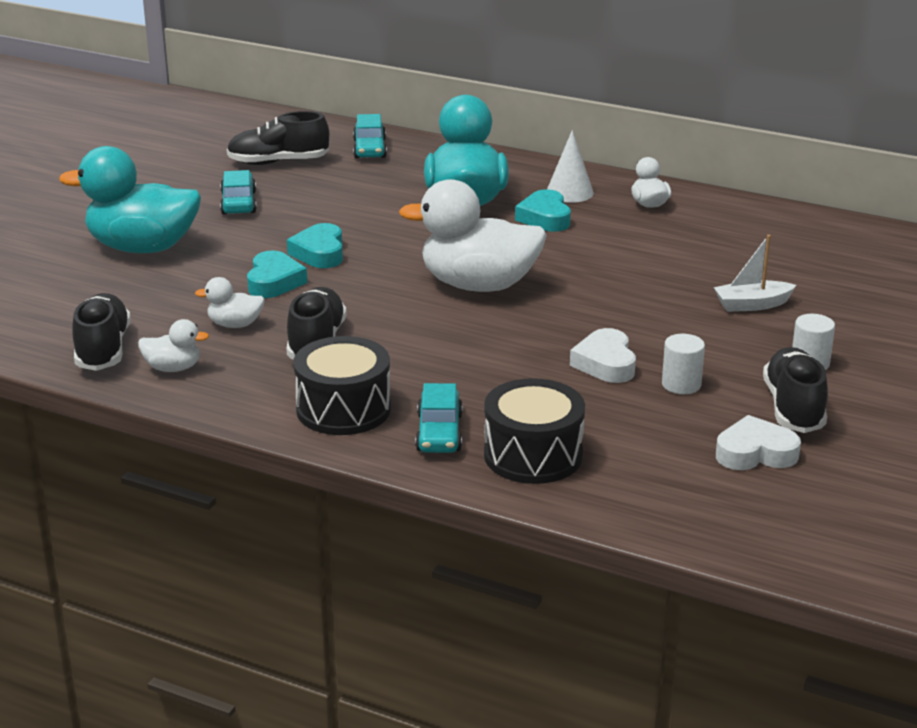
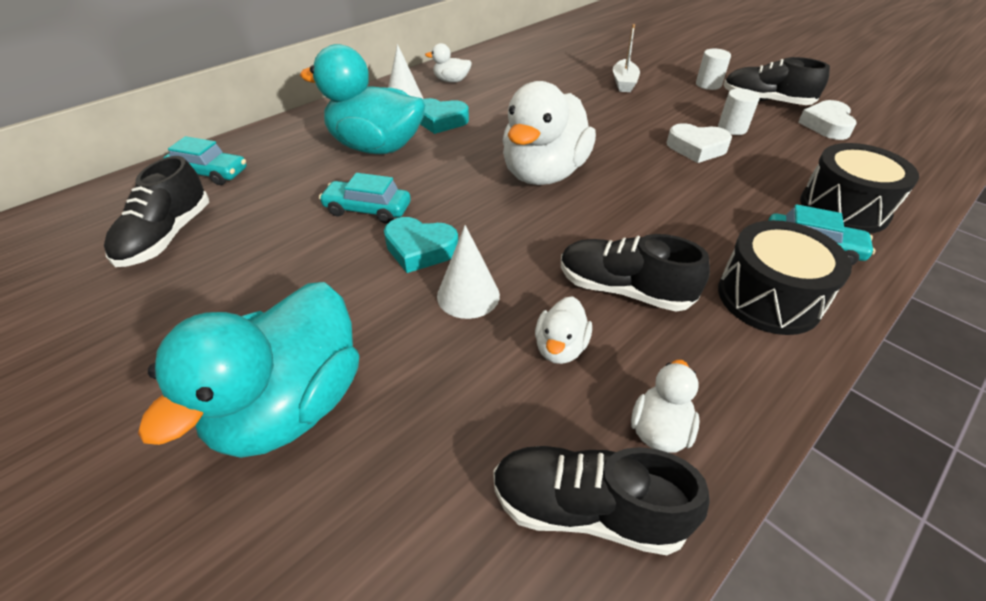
camera: 70 degrees left, 15 degrees up
(238, 203) = (241, 287): turquoise car -> turquoise car (367, 209)
(274, 282) = (468, 295): turquoise heart -> white cone

